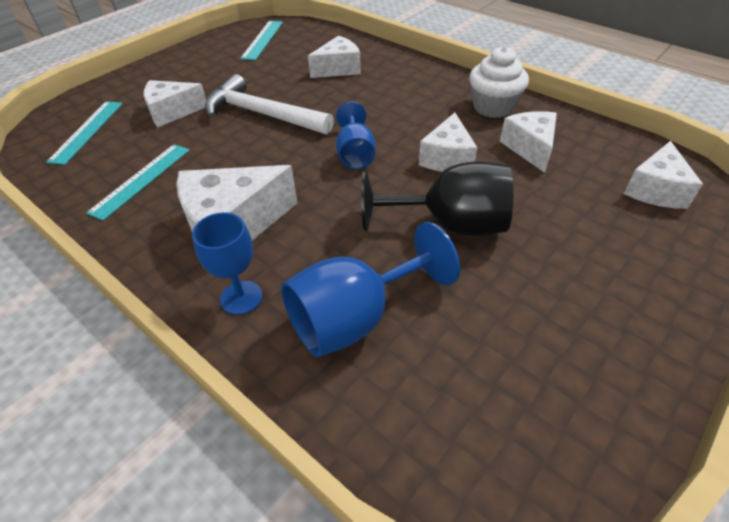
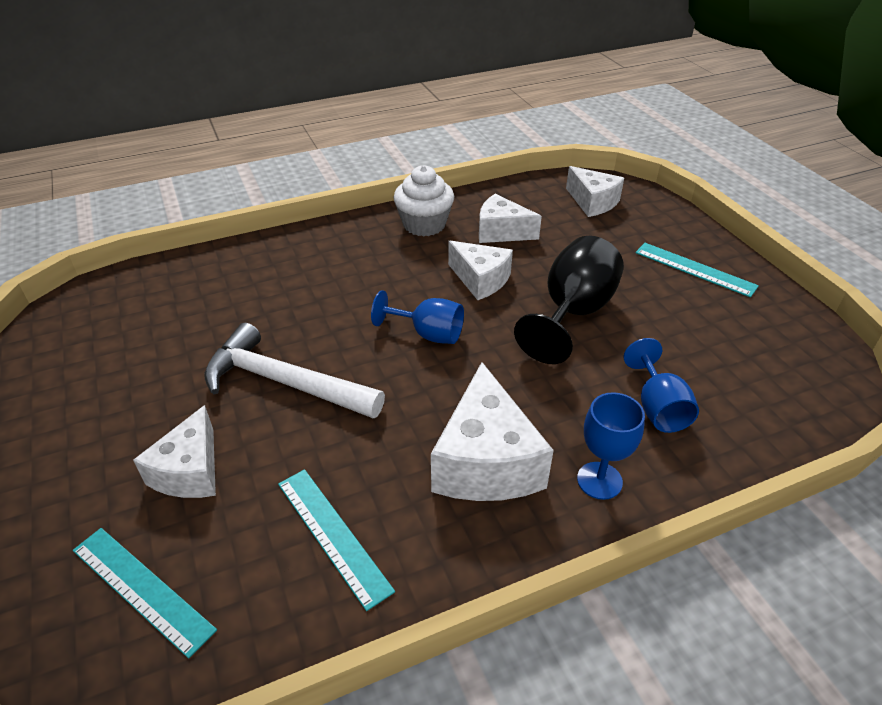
camera: 65 degrees left, 5 degrees down
(262, 114) = (284, 382): white hammer -> white hammer turned 60 degrees clockwise
(263, 40) = (91, 333): turquoise ruler -> turquoise ruler (695, 269)
(338, 69) = (247, 292): white cheese -> none
(355, 318) = (658, 408): blue goblet -> blue goblet, size x0.63

